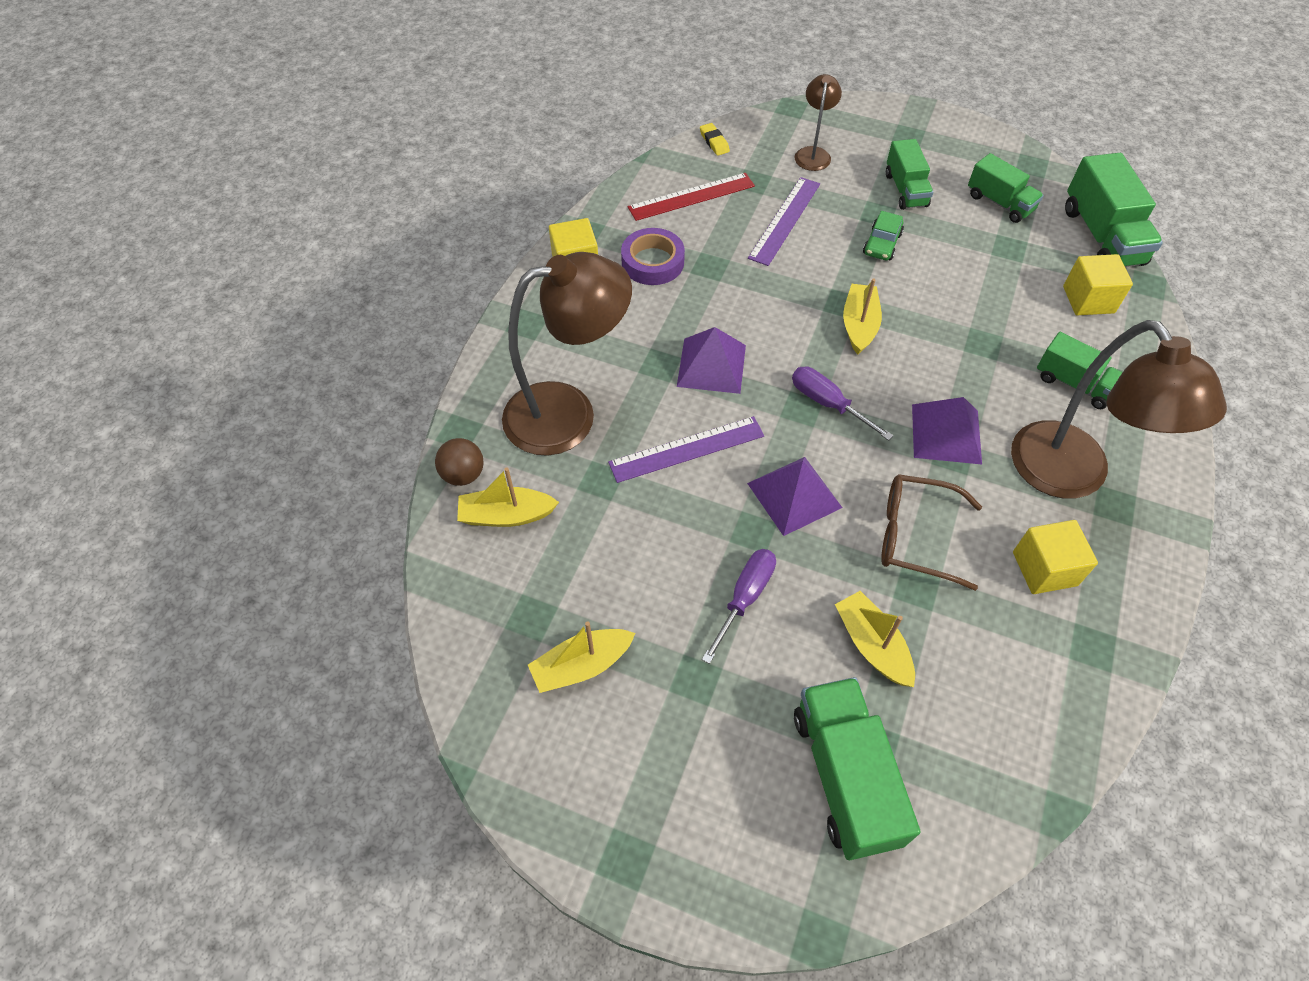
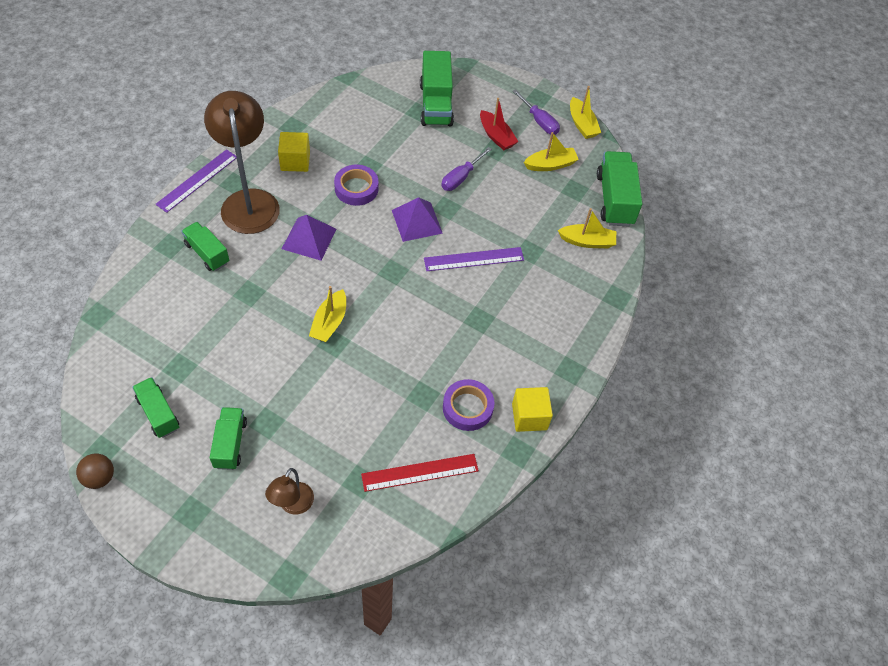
camera: 175 degrees left, 0 degrees up
(463, 474) = (613, 269): brown ball -> brown ball (99, 477)
(568, 413) = (545, 296): brown lamp -> none
(699, 715) = (496, 136): none -> red boat
(711, 365) = (444, 312): purple pyramid -> none
(714, 142) = (381, 540): yellow eraser -> none
(784, 220) = (348, 430): purple ruler -> purple ruler (197, 180)
(828, 404) = (375, 270): purple screwdriver -> purple screwdriver (539, 121)
(872, 645) = (402, 147): yellow boat -> yellow boat (582, 124)
(882, 244) = (279, 390): green car -> none
(916, 536) = (356, 188): brown glasses -> purple tape
(1088, 300) = (152, 311): yellow cube -> none
(1101, 236) = (99, 364): green truck -> green truck (614, 199)

